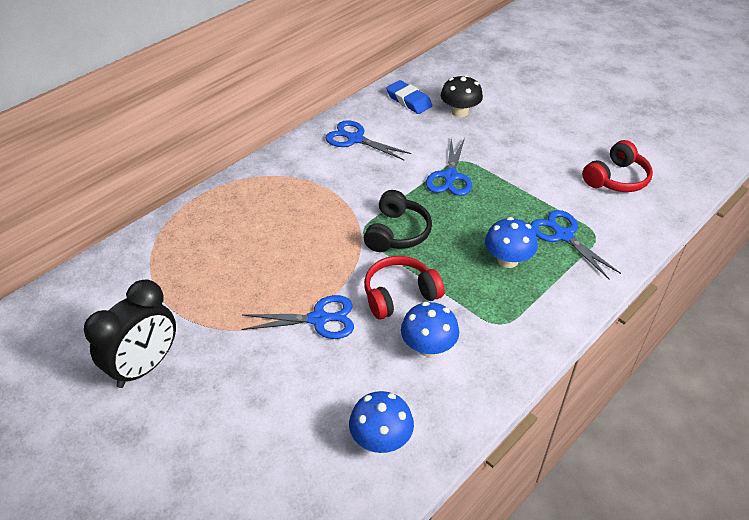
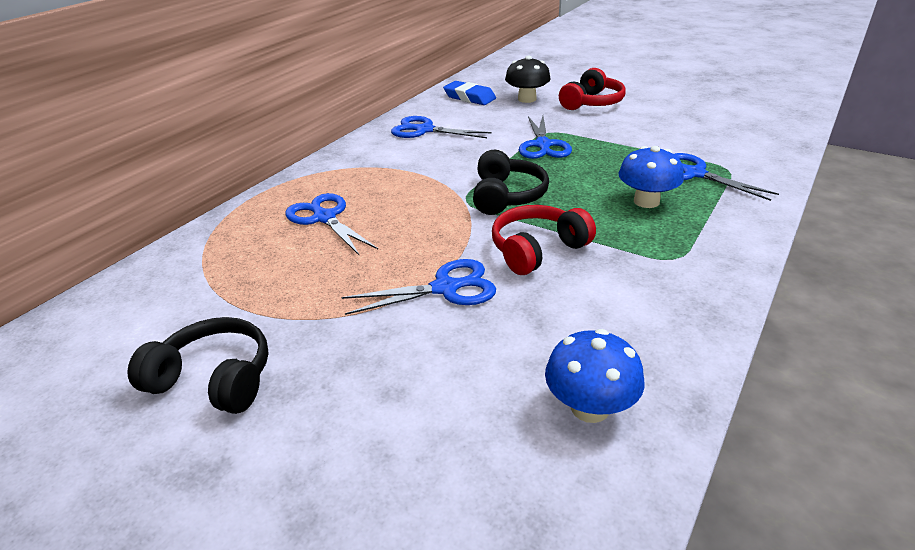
camera: 10 degrees left, 10 degrees down
(145, 366) = (214, 379): black clock -> black headphones
(248, 230) = (325, 218): none -> blue scissors
(428, 347) = (599, 294): blue mushroom -> none
(616, 179) = (717, 125): red headphones -> red headphones (592, 103)

